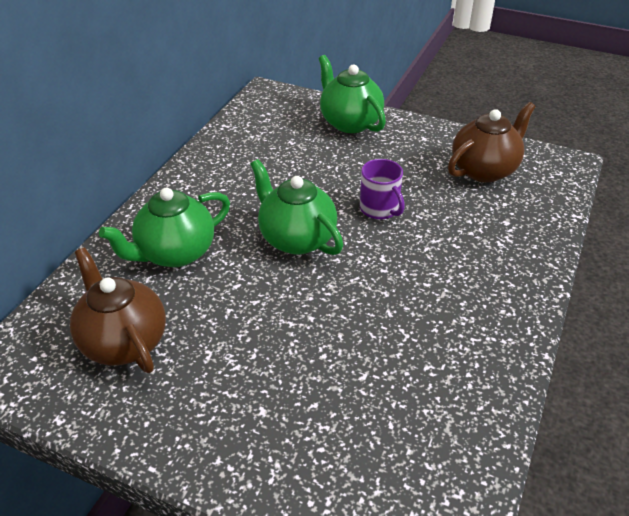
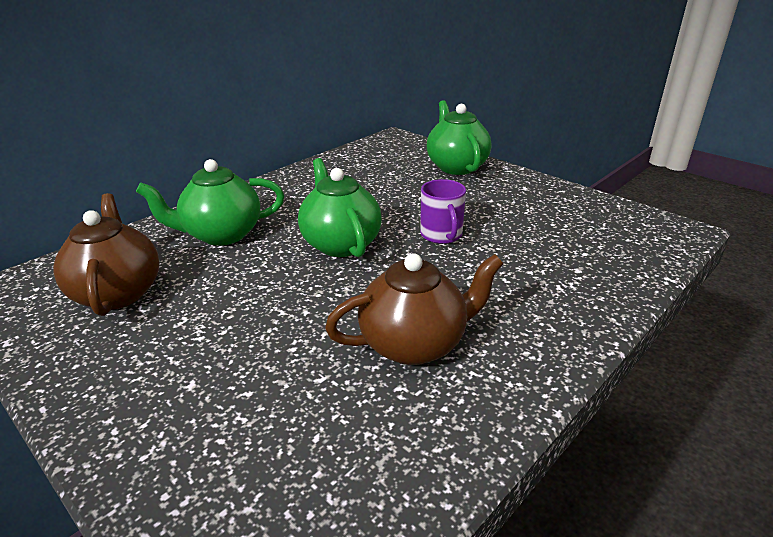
camera: 20 degrees right, 10 degrees down
(484, 170) = (577, 221): brown teapot -> brown teapot (414, 344)

